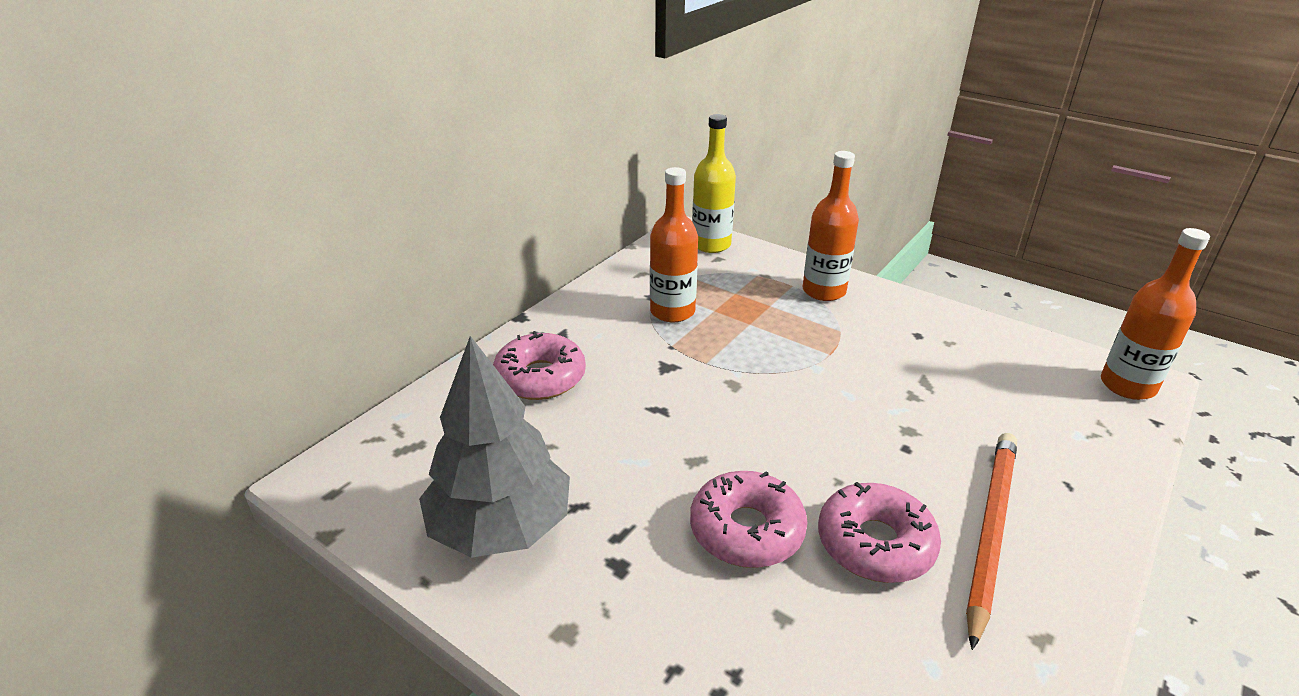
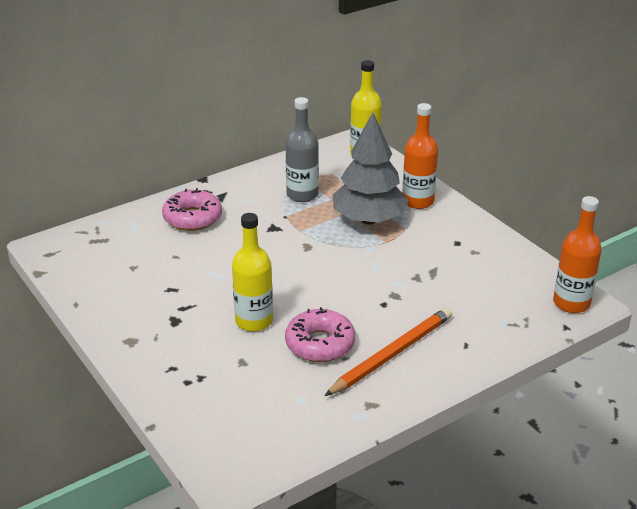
camera: 20 degrees right, 0 degrees up
(501, 527) = (125, 289): grey tree -> grey tree (369, 219)
(672, 311) = (302, 194): orange bottle -> grey bottle
(746, 530) = (254, 321): pink donut -> yellow bottle

